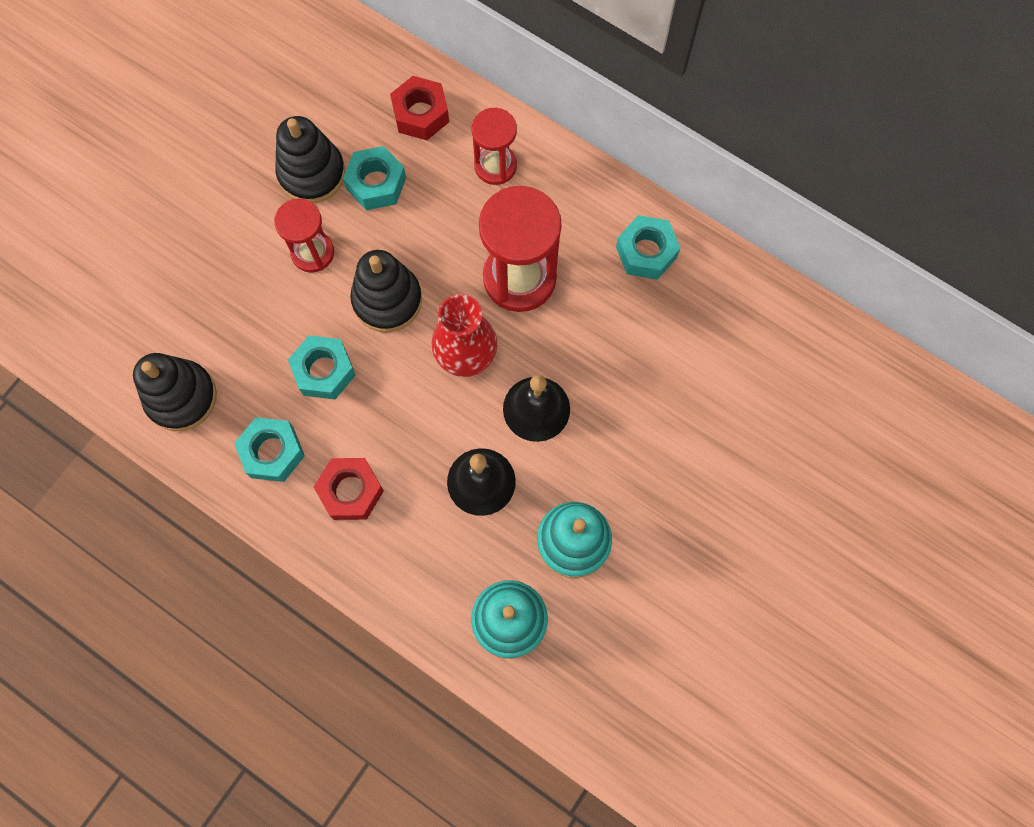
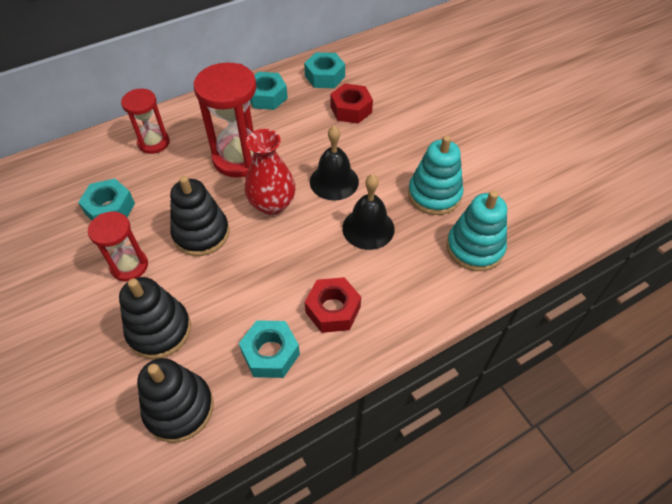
camera: 65 degrees left, 20 degrees down
(312, 173) = (68, 244): black stacking toy -> black stacking toy (159, 330)
(324, 371) = (227, 293): turquoise nut -> turquoise nut (324, 76)
(421, 114) = (83, 166): red nut -> red nut (351, 109)

